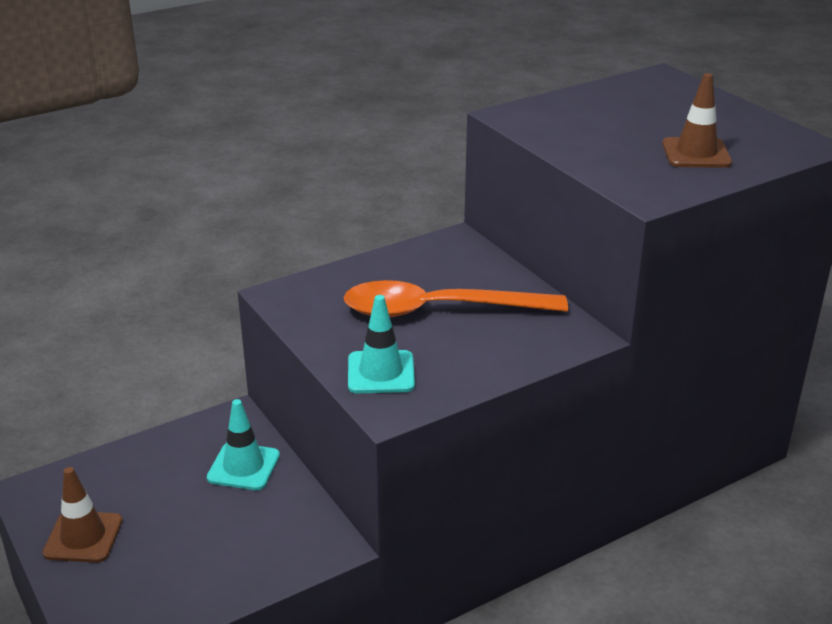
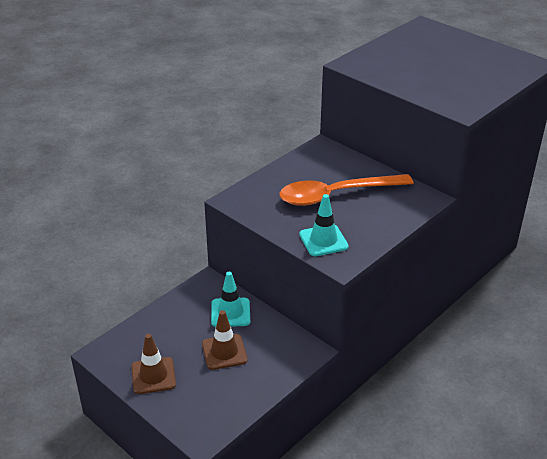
camera: 15 degrees left, 5 degrees up
(696, 153) = (473, 77): brown traffic cone -> brown traffic cone (224, 352)

